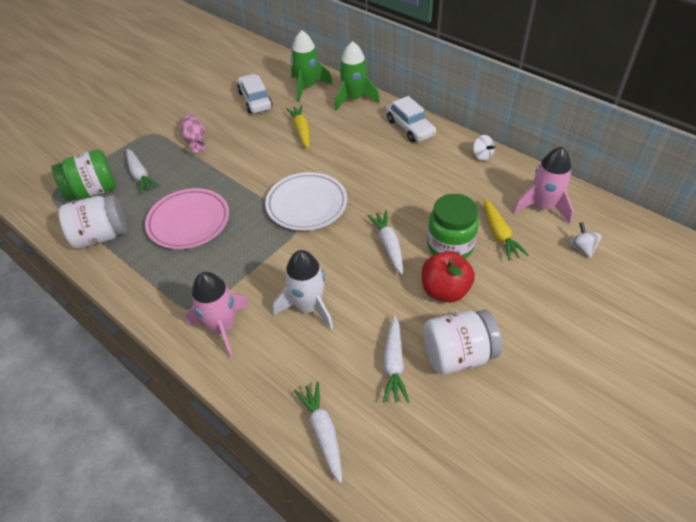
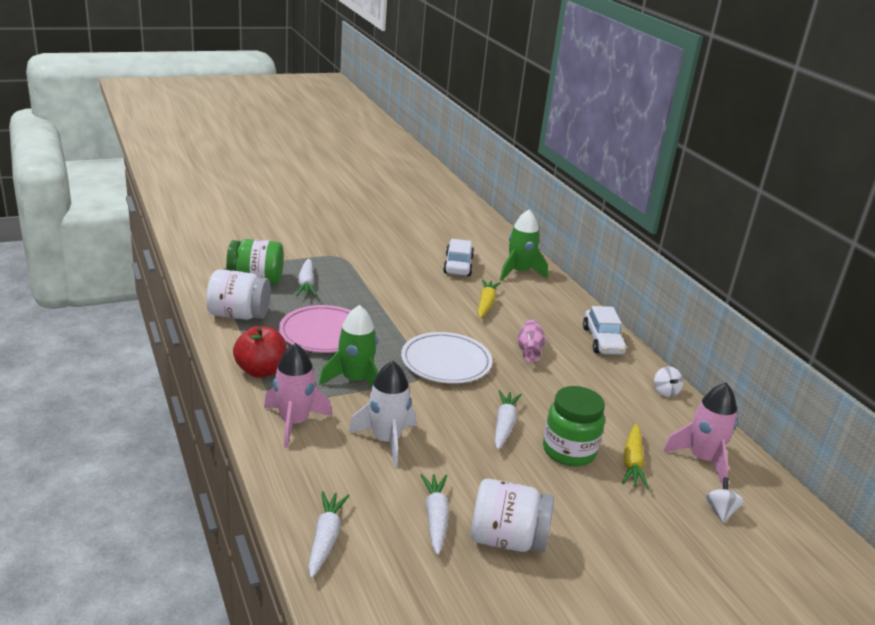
camera: 20 degrees right, 20 degrees down
(195, 140) = (377, 276): pink vase -> pink vase (529, 350)
(354, 99) = (561, 297): green rocket -> green rocket (355, 380)
(394, 364) = (435, 518): white carrot -> white carrot turned 150 degrees clockwise
(445, 290) = (535, 483): red apple -> red apple (261, 370)

